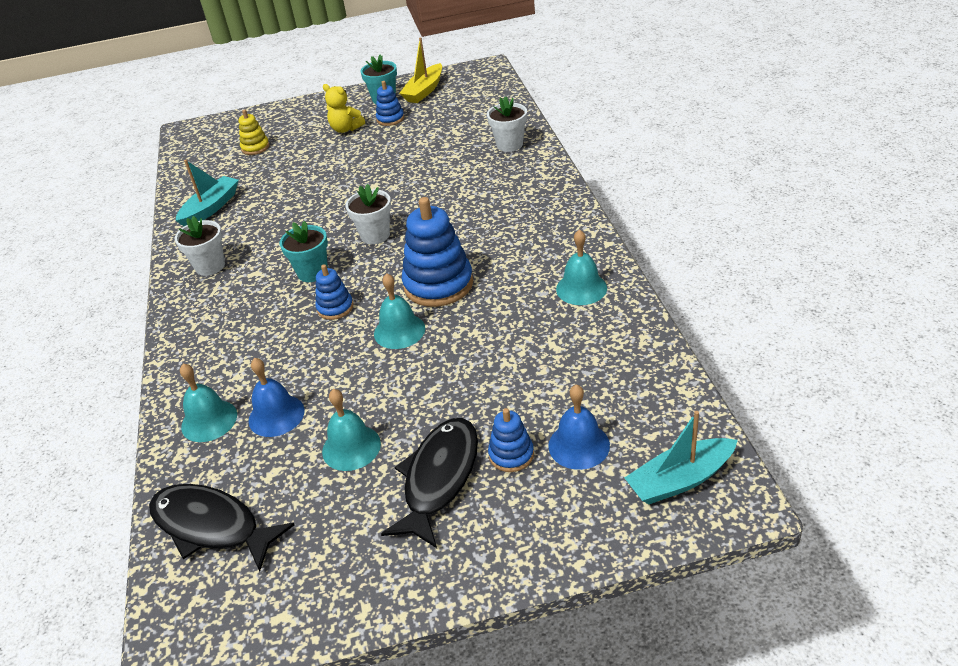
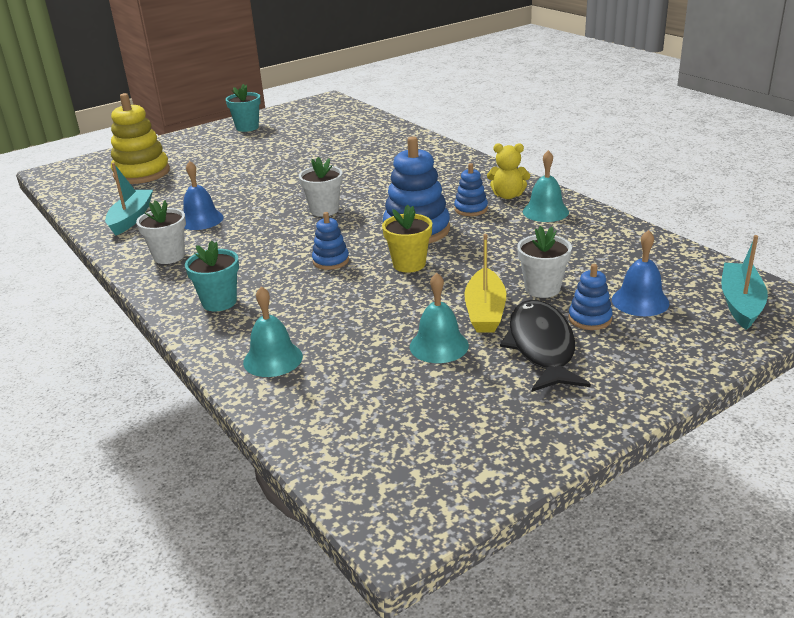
camera: 25 degrees left, 10 degrees down
(211, 526) = (349, 430): black fish -> none
(255, 147) = (142, 173): yellow stacking toy -> yellow stacking toy, size x1.92
(276, 415) = (341, 341): blue bell -> blue bell (201, 220)
(312, 272) = (284, 243): turquoise flower pot -> turquoise flower pot (219, 302)
(346, 129) = (227, 150): yellow teddy bear -> yellow teddy bear (508, 196)
(390, 119) = (266, 138): blue stacking toy -> blue stacking toy (471, 209)
(399, 331) = (409, 264): turquoise bell -> yellow flower pot
(424, 91) = (282, 118): yellow boat -> yellow boat (485, 311)
(509, 144) = (396, 140): white flower pot -> white flower pot (542, 288)
(680, 480) = (740, 303): turquoise boat -> turquoise boat turned 150 degrees clockwise

